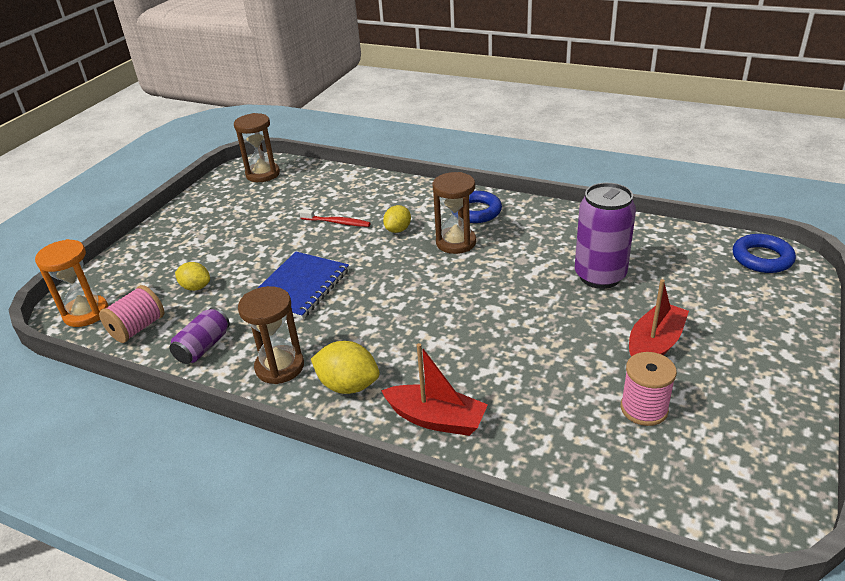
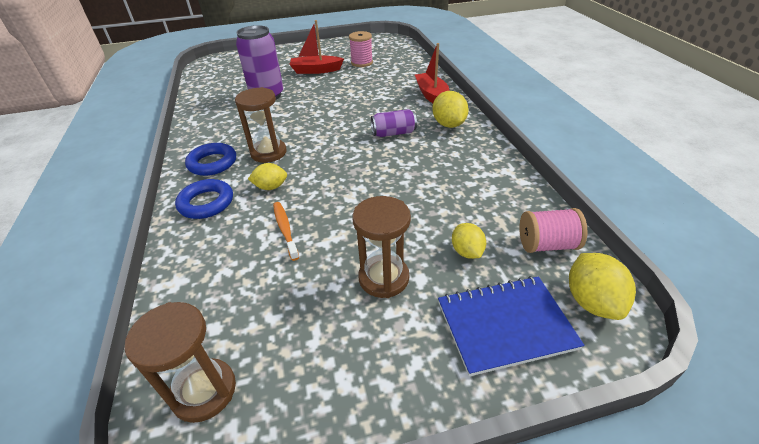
camera: 130 degrees left, 5 degrees up
(86, 313) = (592, 301): orange hourglass -> yellow lemon
(203, 347) = (506, 193): purple can -> purple can (393, 133)
(280, 367) = (471, 152): brown hourglass -> brown hourglass (384, 278)
(299, 287) = (395, 192): blue notebook -> blue notebook (505, 325)
(337, 222) = (285, 229): red toothbrush -> orange toothbrush
(762, 258) = (212, 66): blue ring -> blue ring (206, 203)

